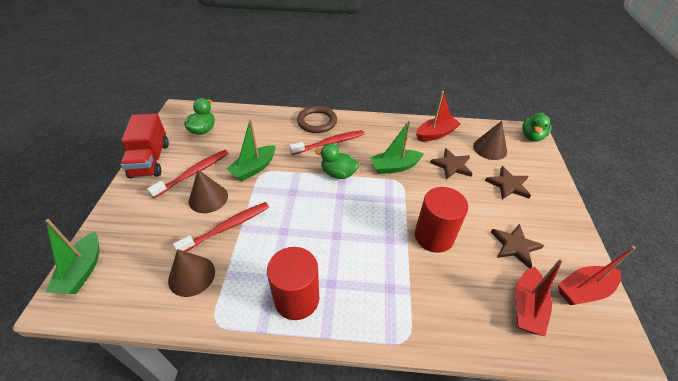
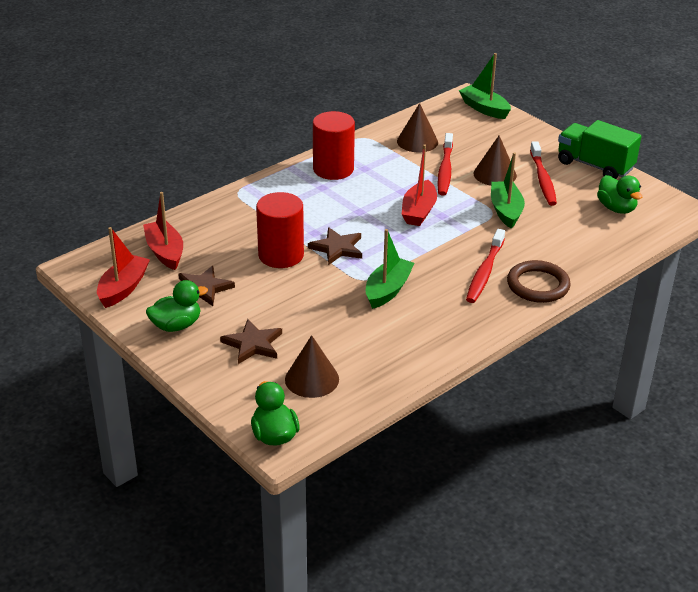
camera: 135 degrees right, 10 degrees down
(150, 160) = (594, 166): red truck -> green truck
(338, 173) = (429, 251): green duck -> green duck (176, 325)
(436, 134) = (394, 357): red boat -> red boat (418, 211)
(452, 165) = (333, 329): brown star -> brown star (337, 248)

